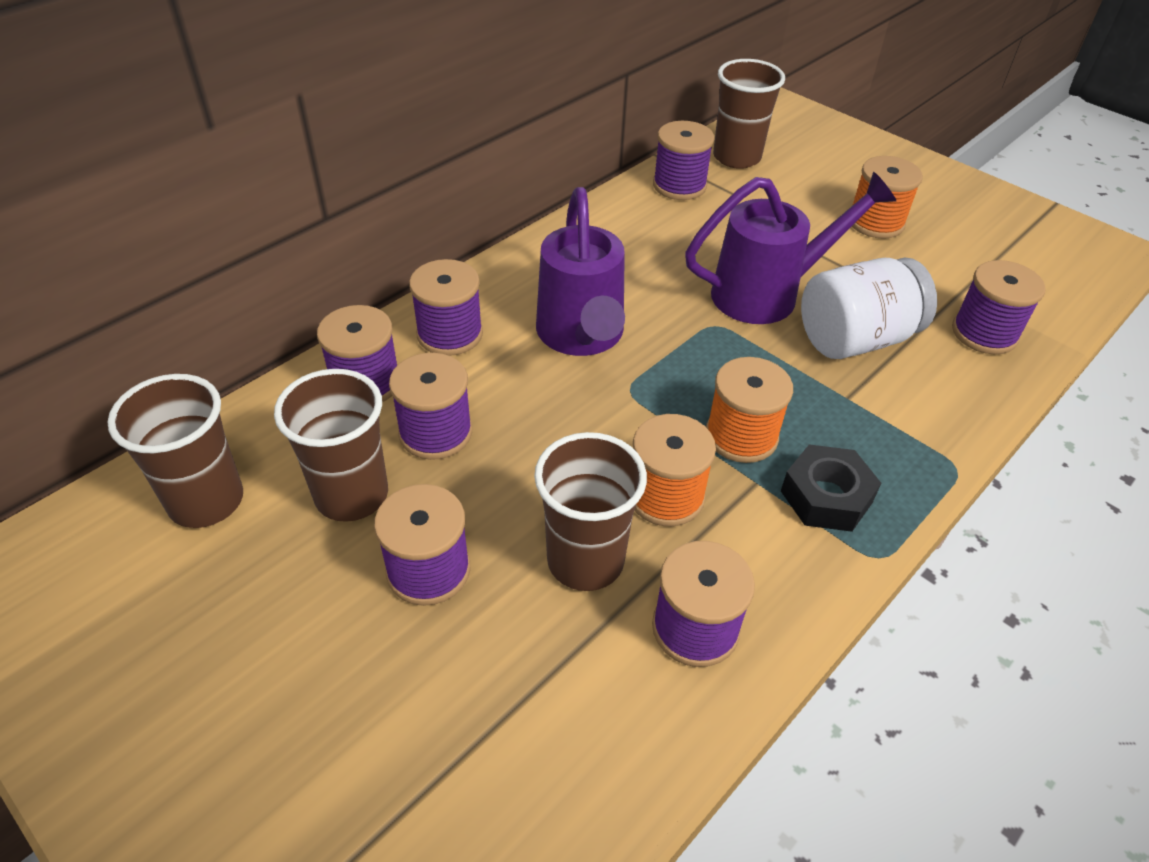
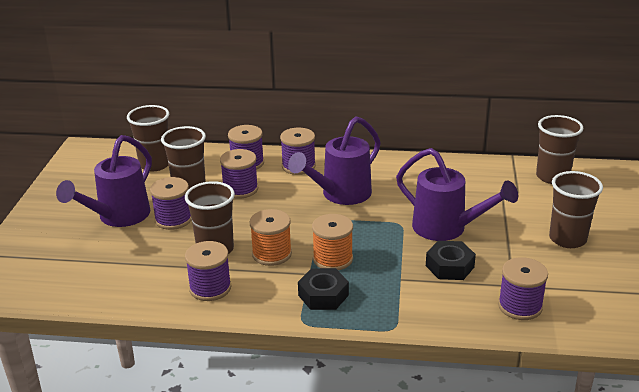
camera: 55 degrees right, 15 degrees down
(325, 653) = (118, 217): none -> purple watering can
(679, 185) = (496, 172): purple spool -> none
(855, 339) = (450, 266): white jar -> black nut
(875, 222) = (567, 239): orange spool -> brown cup

